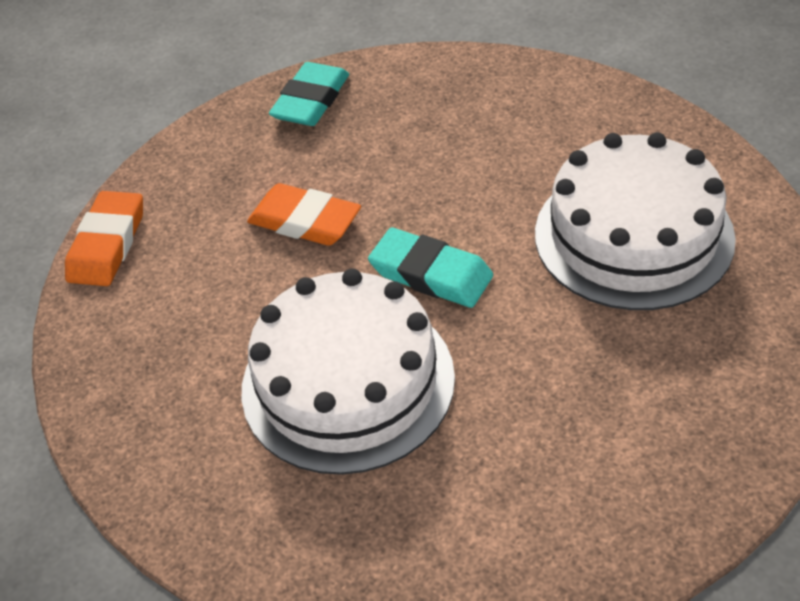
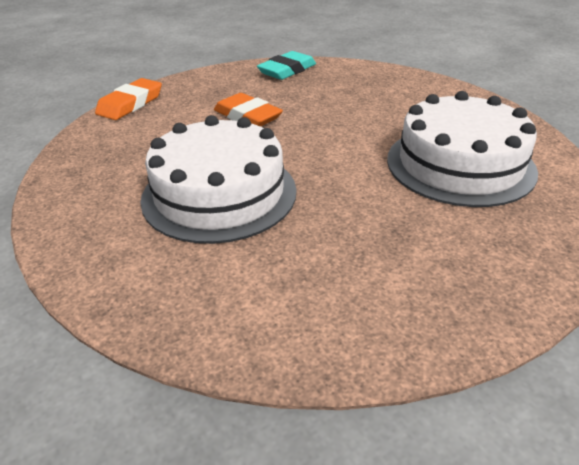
camera: 15 degrees right, 10 degrees down
(431, 274) = (309, 154): turquoise eraser -> none

